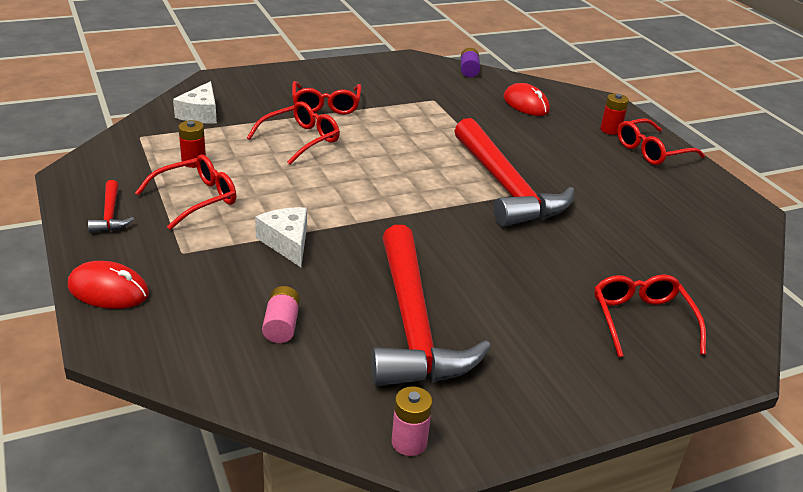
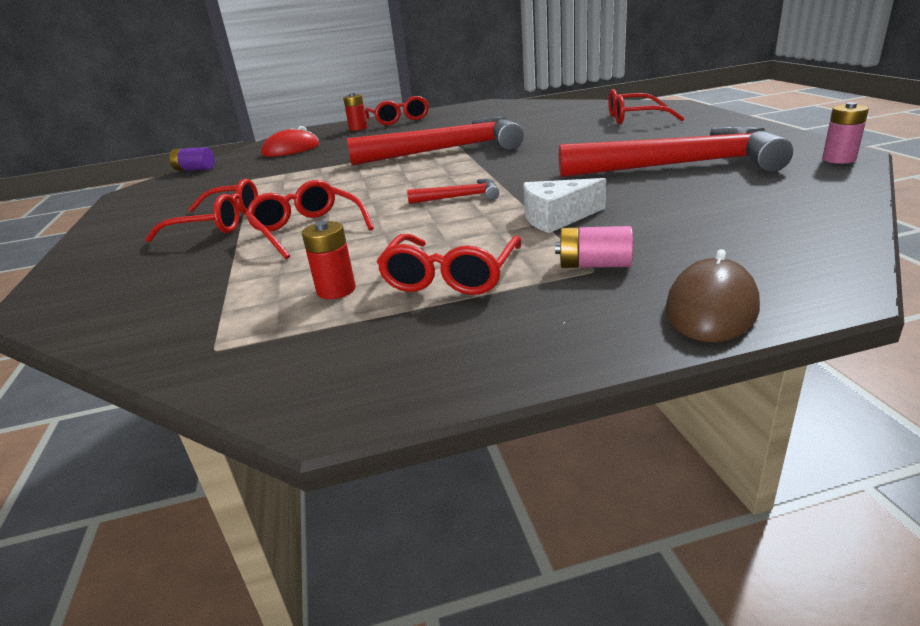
camera: 75 degrees left, 5 degrees down
(108, 290) = (711, 308): red mouse -> brown mouse
(110, 214) = (494, 338): red hammer -> red hammer (460, 197)
(196, 199) = (451, 276): red glasses -> red glasses turned 135 degrees counterclockwise
(200, 114) = (169, 303): white cheese -> none
(281, 325) = (717, 207): pink battery -> pink battery (594, 265)

